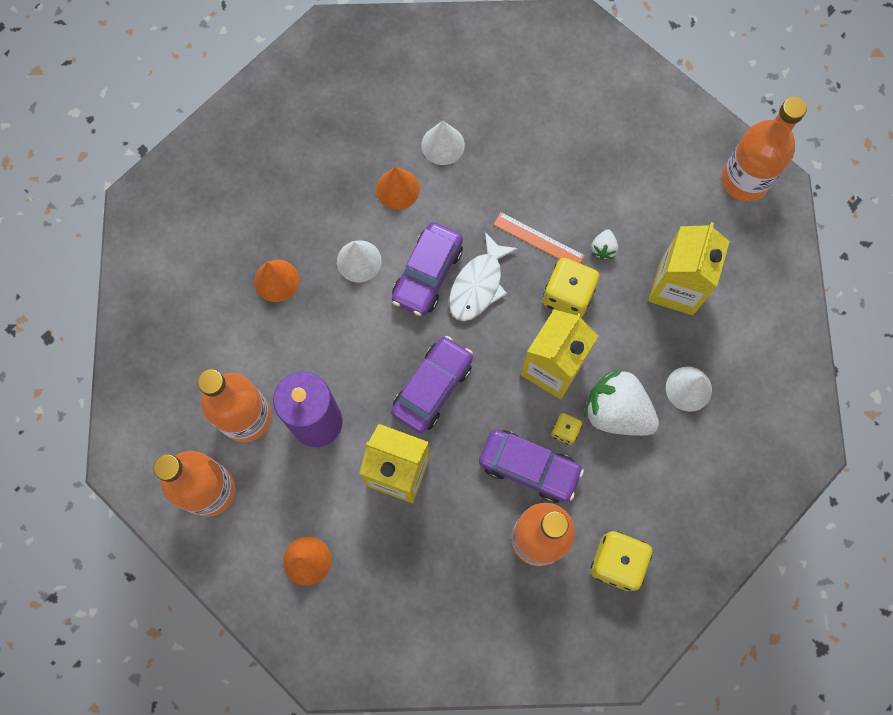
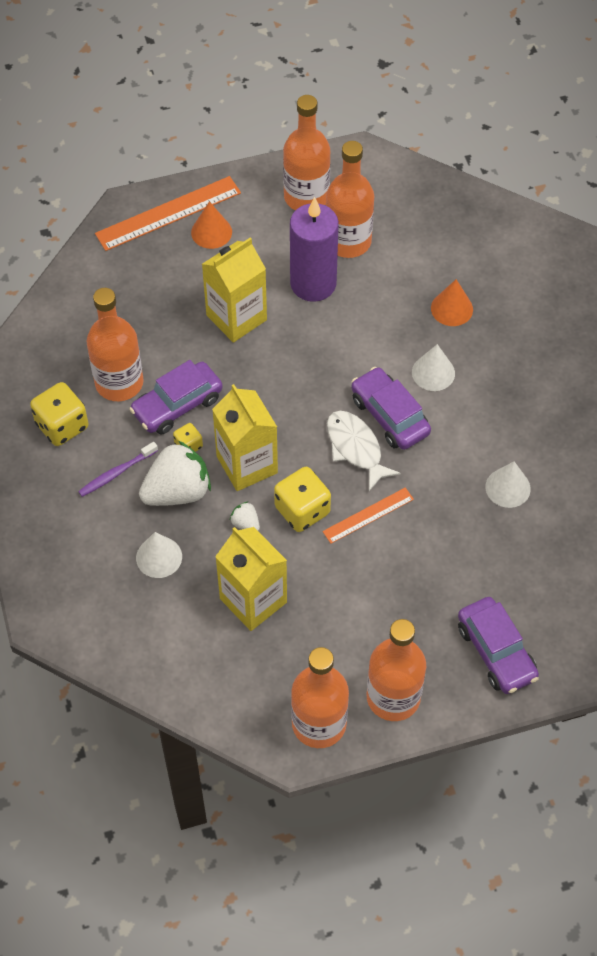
camera: 120 degrees right, 15 degrees down
(307, 621) = (168, 213): none -> orange ruler
(397, 189) = (484, 432): orange cone -> none
(432, 388) = (288, 372): purple car -> purple car (496, 651)
(603, 249) = (327, 562): white strawberry -> white strawberry (245, 523)
(633, 478) = (116, 473): none -> purple toothbrush
(686, 139) = (393, 697): none -> orange bottle

